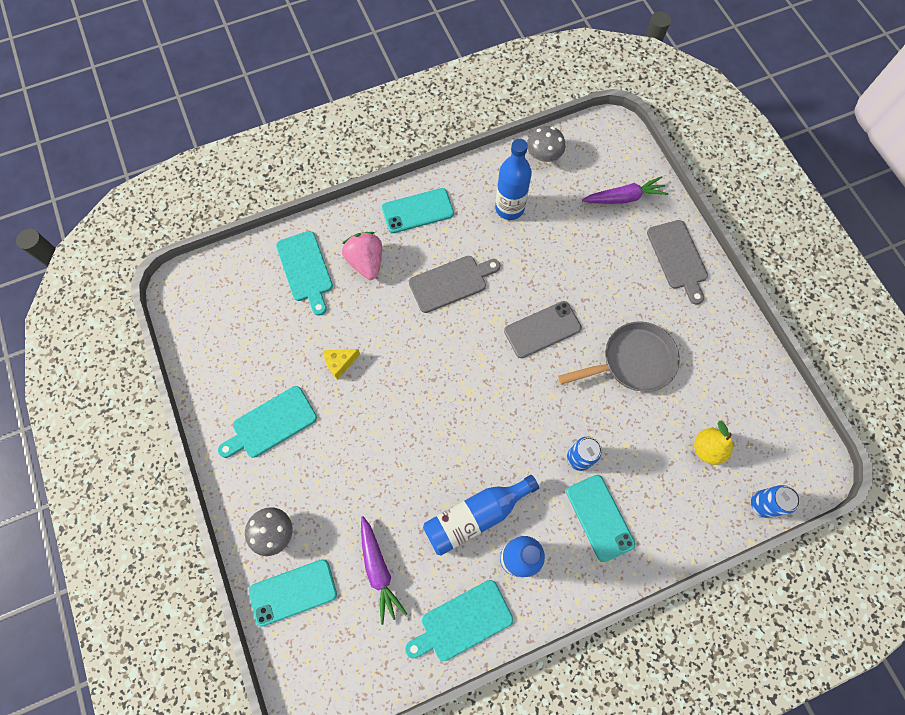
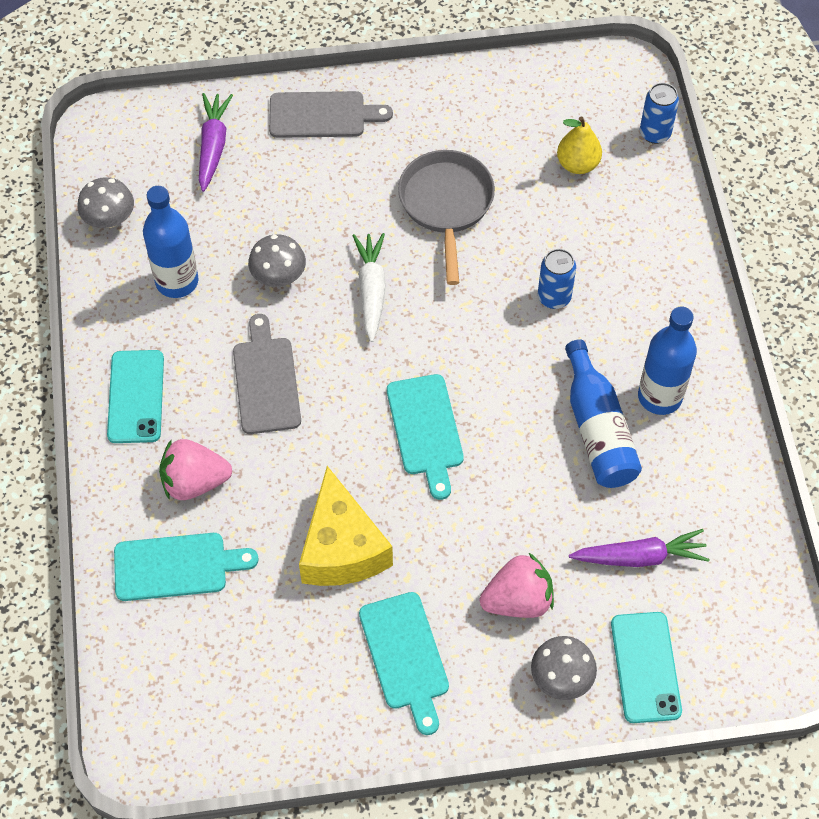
camera: 75 degrees left, 10 degrees down
(326, 489) = (518, 600): none -> pink strawberry
(340, 363) = (341, 548): yellow cheese -> yellow cheese, size x2.15
(463, 622) = (723, 475): turquoise cutting board -> turquoise cutting board (426, 429)
(534, 267) = (278, 276): none -> grey mushroom
(542, 329) = (371, 291): grey phone -> white carrot
(599, 517) = (632, 296): turquoise phone -> none

